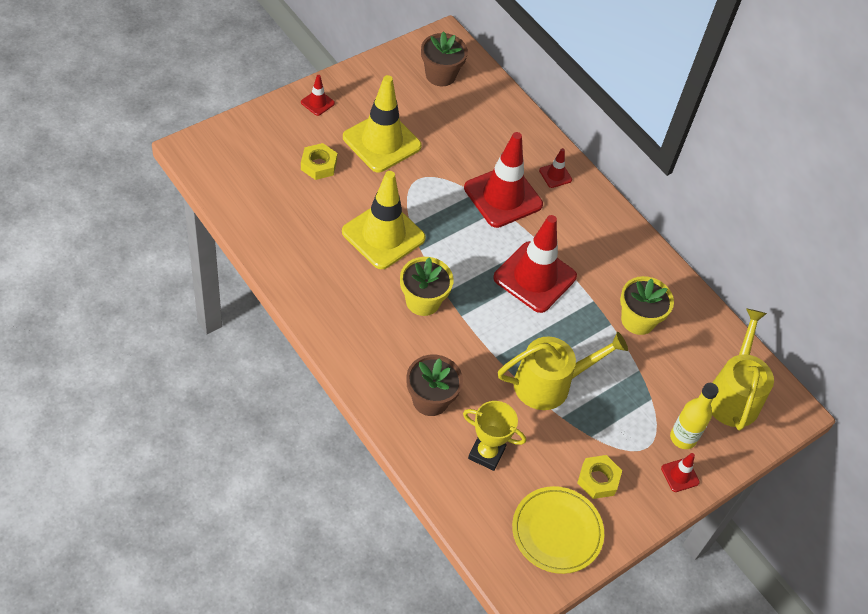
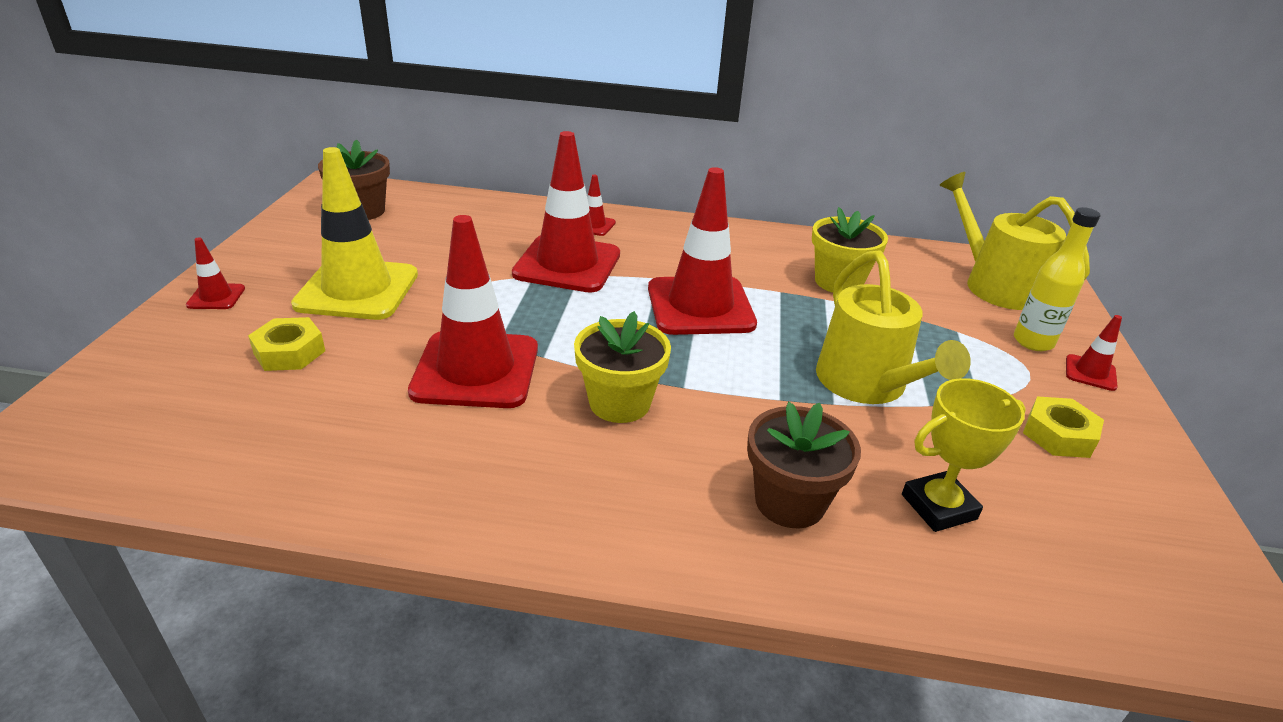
camera: 40 degrees left, 20 degrees down
(383, 235) = (476, 370): yellow traffic cone -> red traffic cone
(549, 384) = (867, 384): yellow watering can -> yellow watering can turned 135 degrees clockwise
(557, 532) = (1136, 525): yellow plate -> none

